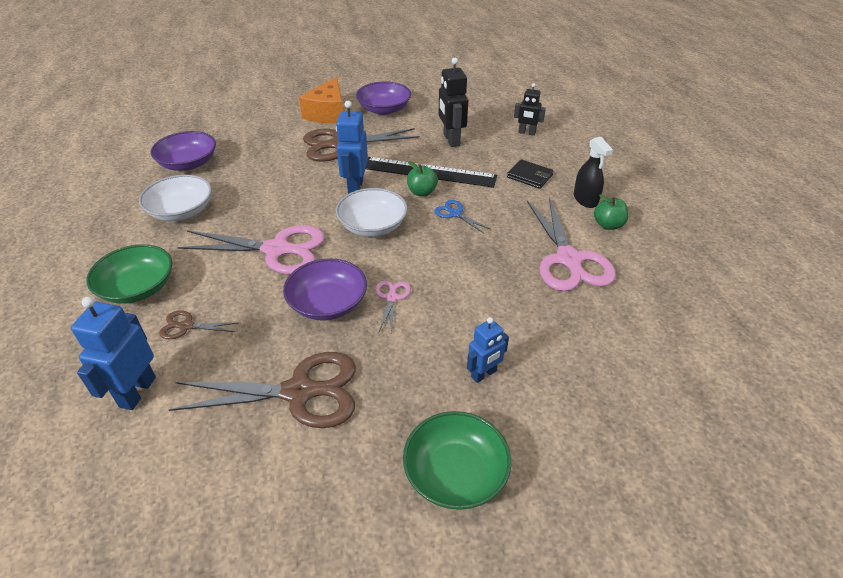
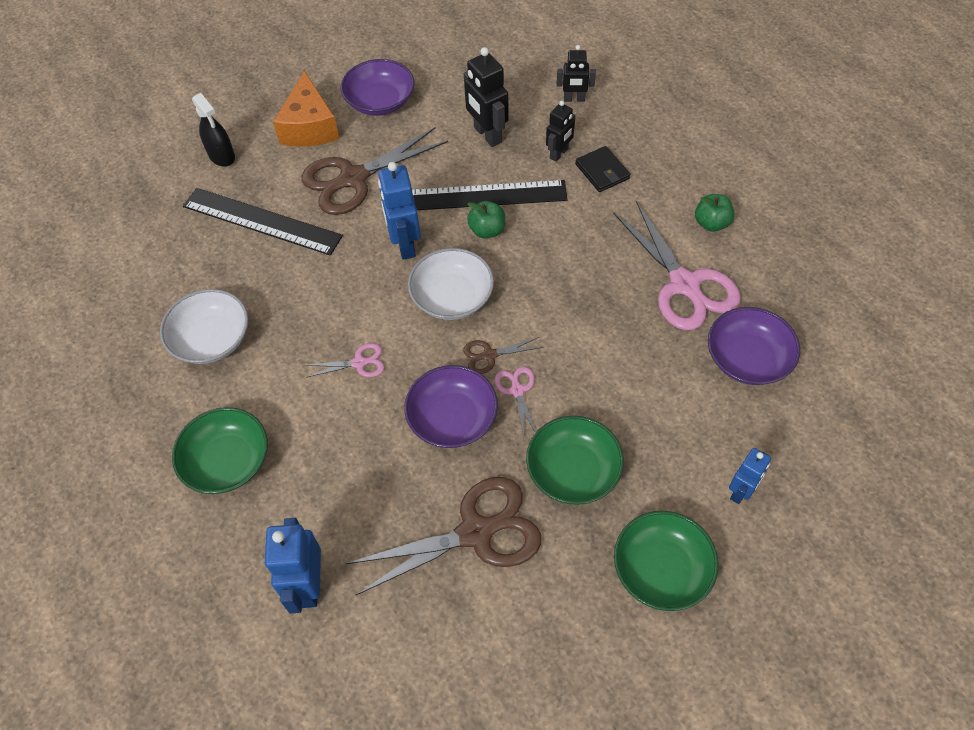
camera: 15 degrees left, 15 degrees up
(186, 326) = (313, 493): brown scissors -> brown scissors (489, 355)
(188, 163) = (174, 261): purple bowl -> purple bowl (747, 358)
(262, 154) = (262, 221): none -> black ruler
(277, 250) = (359, 363): pink scissors -> pink scissors, size x0.46
(410, 368) = (573, 471): none -> green bowl
(455, 213) = (538, 253): blue scissors -> none
(484, 374) = (648, 455): blue robot -> blue robot (741, 491)
(500, 160) = (559, 153): none -> black robot
(529, 176) = (602, 171): black wallet -> black wallet turned 45 degrees clockwise
(585, 199) = (676, 191): black spray bottle -> black spray bottle (222, 156)

